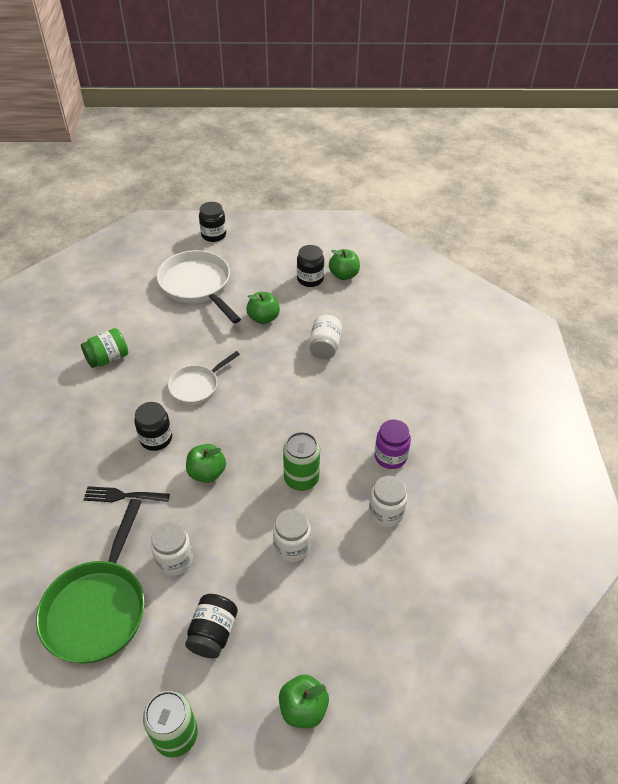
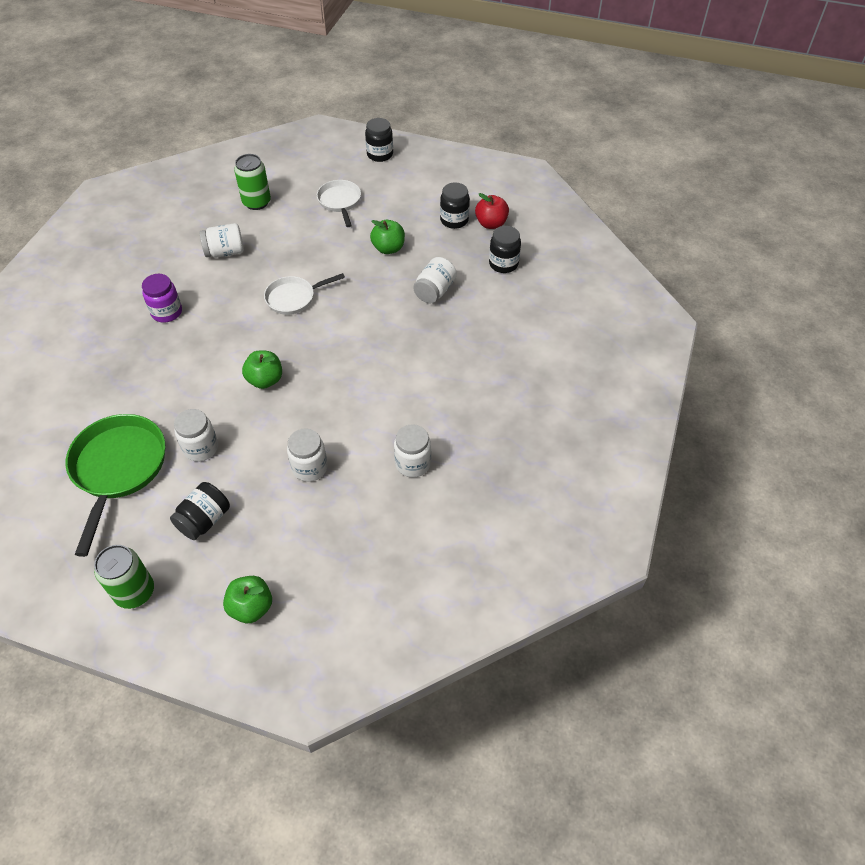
camera: 20 degrees right, 5 degrees up
(97, 608) = (118, 469): green pan -> green pan turned 150 degrees clockwise
(108, 358) = (225, 252): green jar -> white jar
(122, 496) = (182, 379): black fork -> none
(156, 439) = (234, 337): black jar -> black jar (503, 264)
(197, 286) = (340, 202): white pan -> white pan, size x0.59
(301, 479) = (349, 409): green can -> green can (256, 202)
(344, 275) = (491, 224): green apple -> red apple
(390, 456) = (445, 413): purple jar -> purple jar (167, 312)

